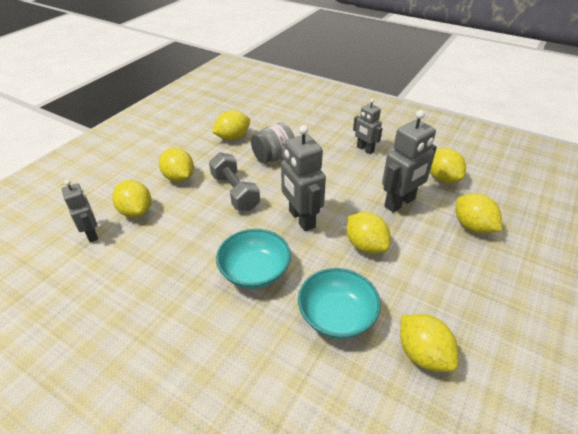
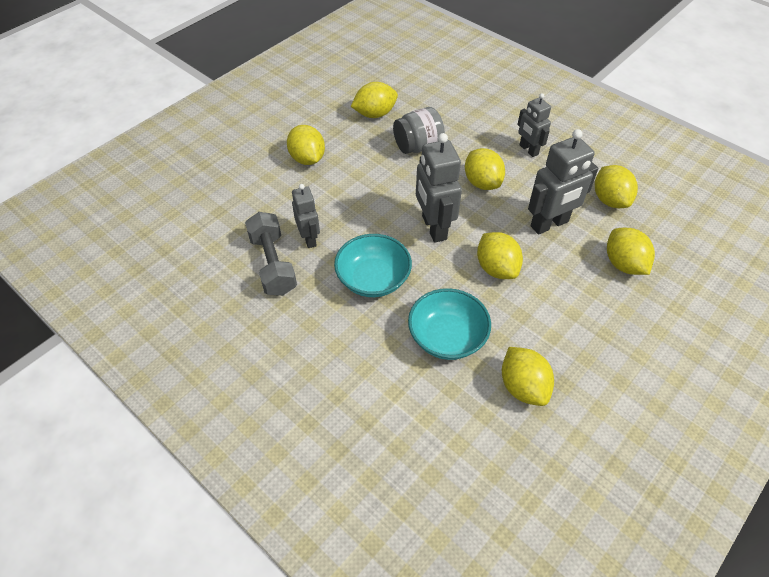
camera: 10 degrees right, 10 degrees up
(92, 234) = (211, 213): grey robot -> grey robot (309, 238)
(136, 211) = (258, 194): yellow lemon -> yellow lemon (482, 183)
(235, 192) = (366, 185): grey dumbbell -> grey dumbbell (273, 264)

